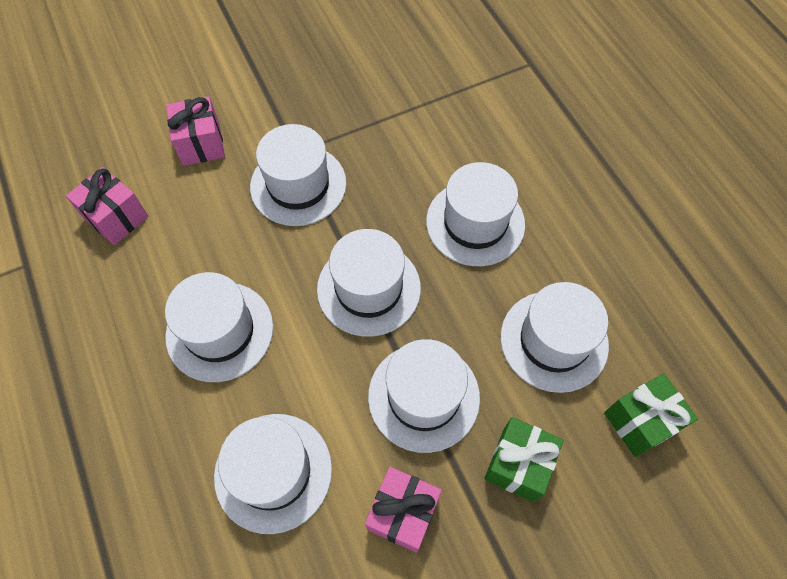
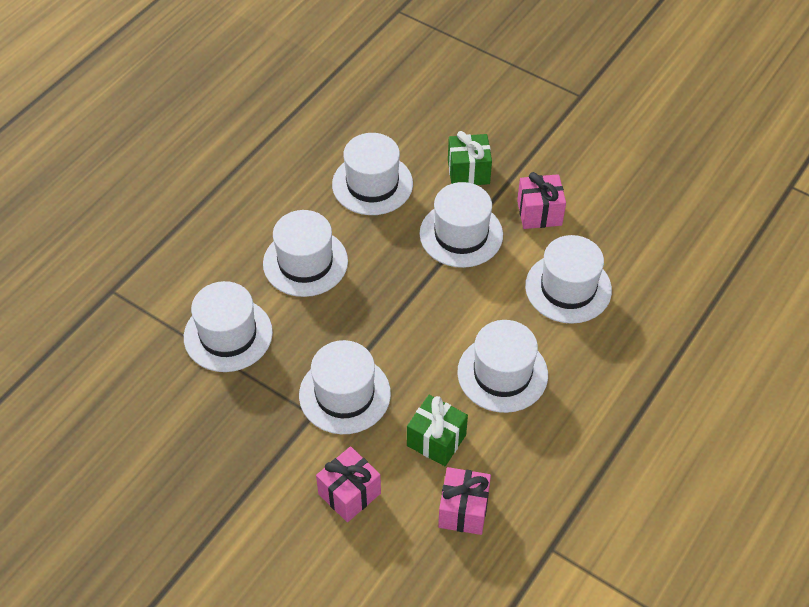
camera: 120 degrees left, 10 degrees down
(369, 288) = (405, 301): white hat -> white hat (228, 335)
(640, 422) = (398, 126): green gift -> green gift (436, 440)

